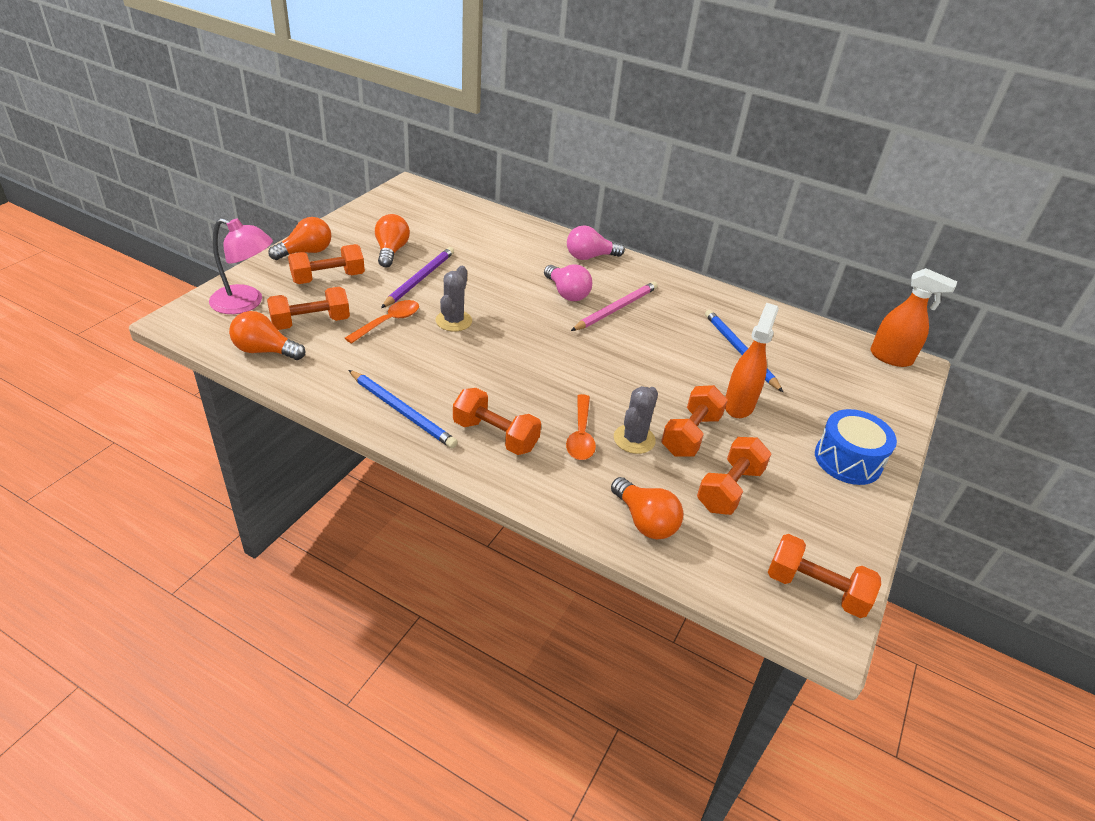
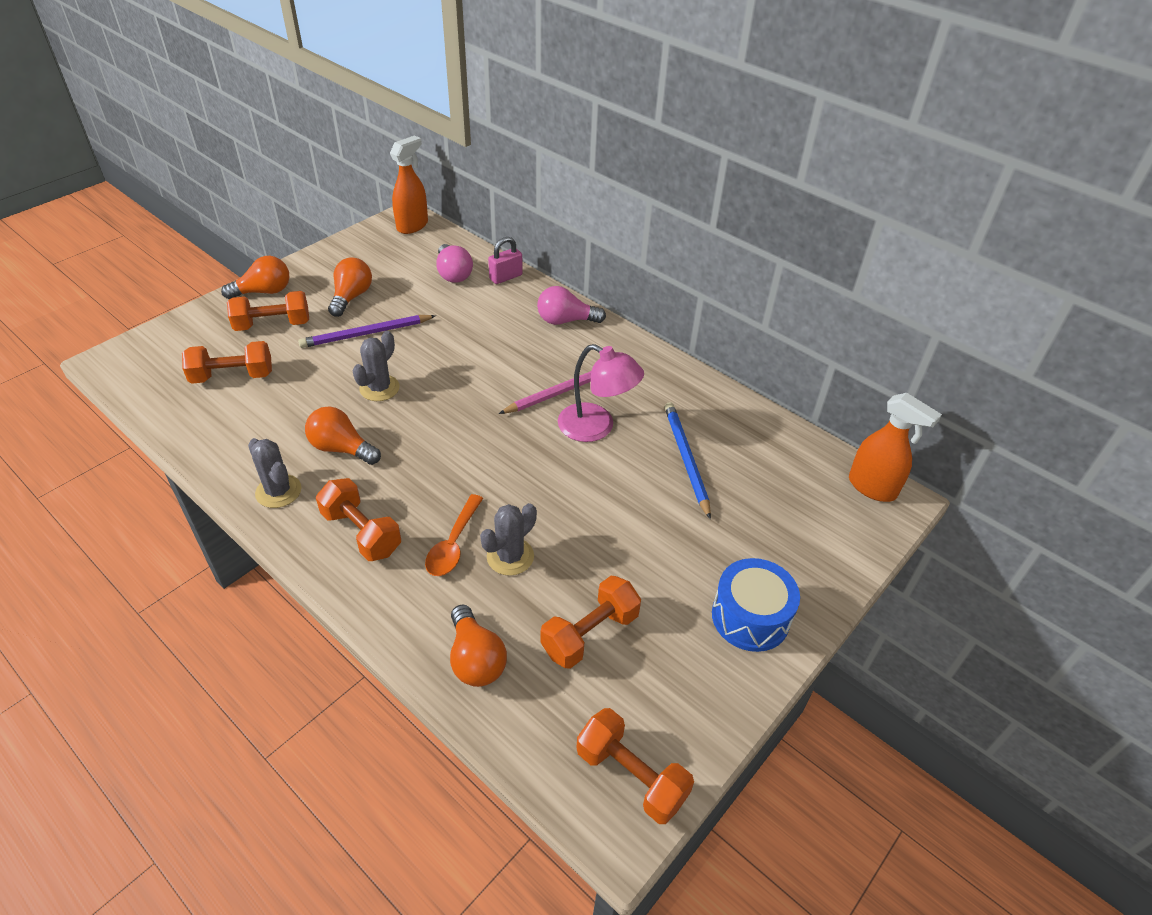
camera: 15 degrees right, 5 degrees up
(246, 303) = (179, 347): pink lamp -> pink lamp (596, 427)
(265, 351) = (174, 405): orange light bulb -> orange light bulb (341, 448)
(388, 322) = (311, 383): orange spoon -> none
(402, 411) = (278, 491): blue pencil -> grey cactus
(419, 279) = (366, 334): purple pencil -> purple pencil turned 150 degrees counterclockwise
(522, 227) = (506, 277): none -> pink padlock
(567, 293) = (518, 365): pink light bulb -> pink light bulb (453, 274)
(690, 435) = (577, 559): orange dumbbell -> none
(739, 405) = (652, 528): orange spray bottle -> orange spray bottle (412, 225)

